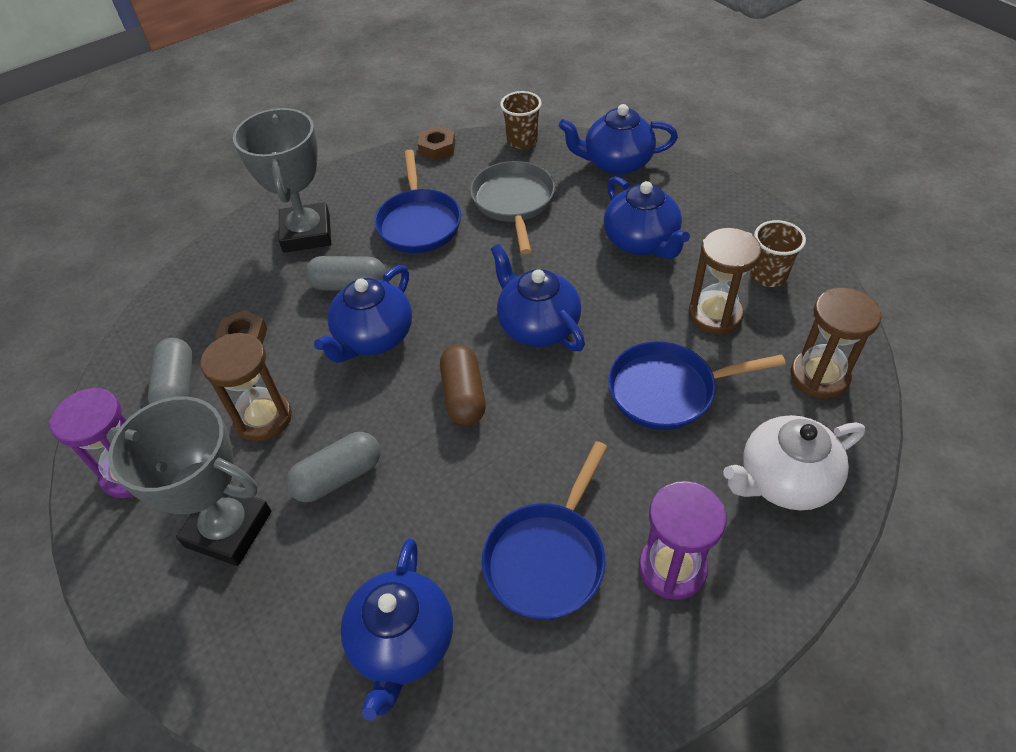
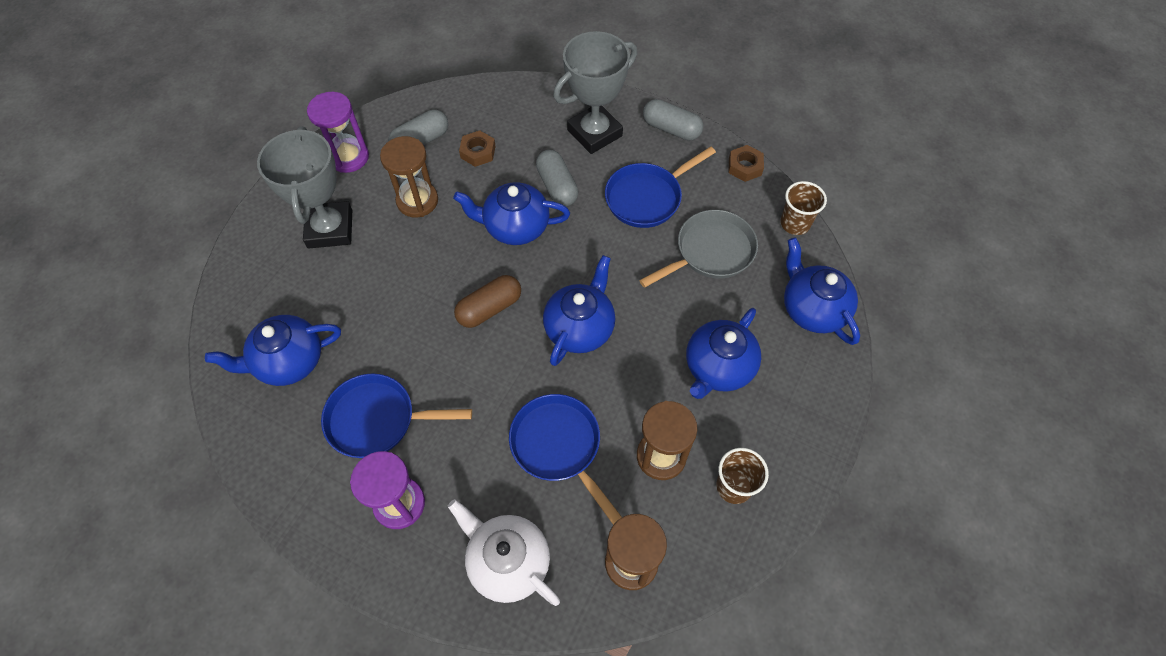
camera: 60 degrees right, 10 degrees up
(338, 477) = (390, 267): grey capsule -> grey capsule (671, 129)

